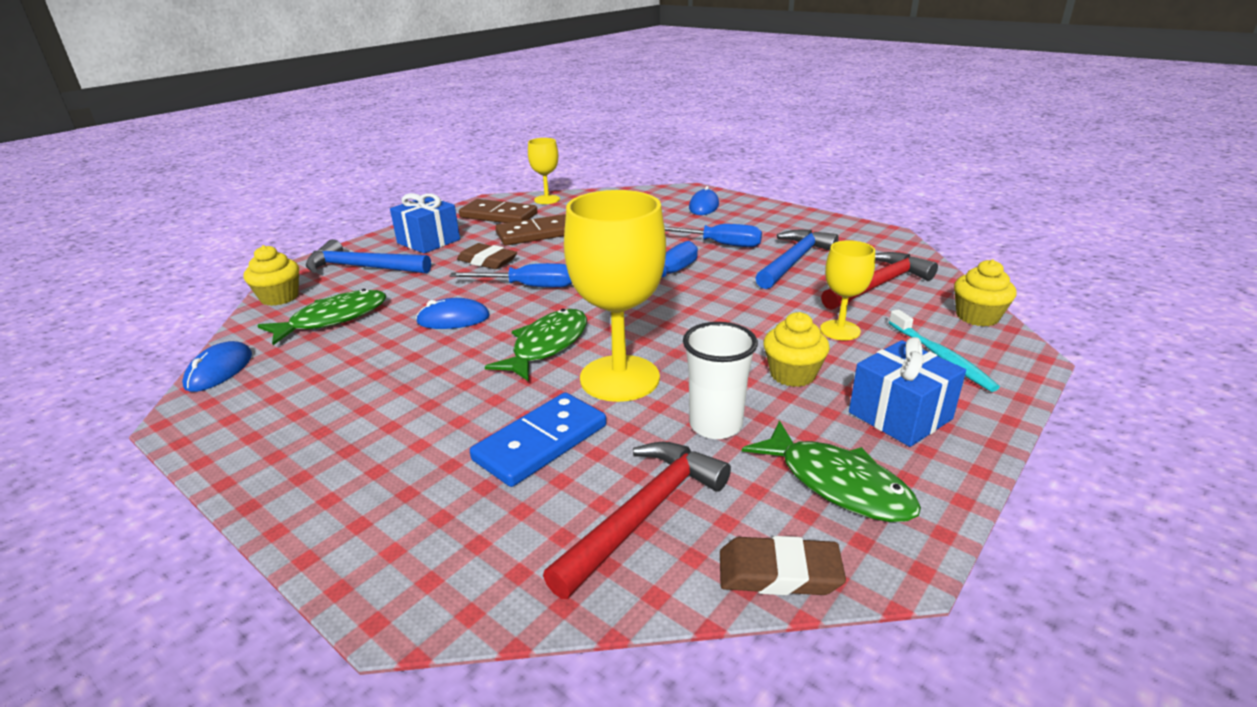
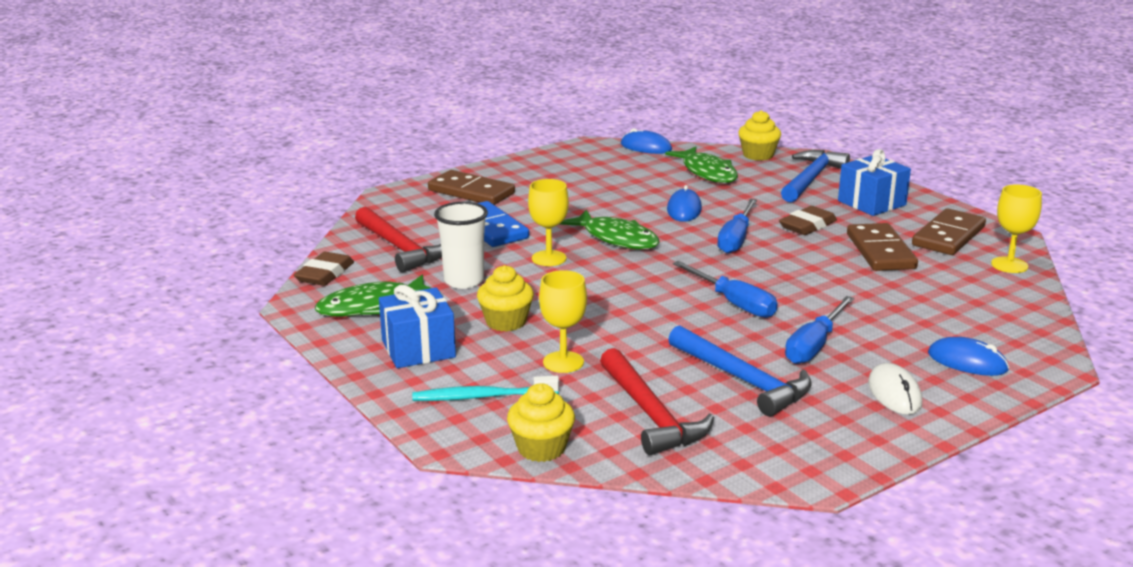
camera: 105 degrees right, 5 degrees down
(392, 497) = (471, 192): none -> brown domino
(619, 378) = (549, 258): yellow goblet -> yellow goblet, size x0.54
(764, 221) = (894, 393): none -> white mouse

